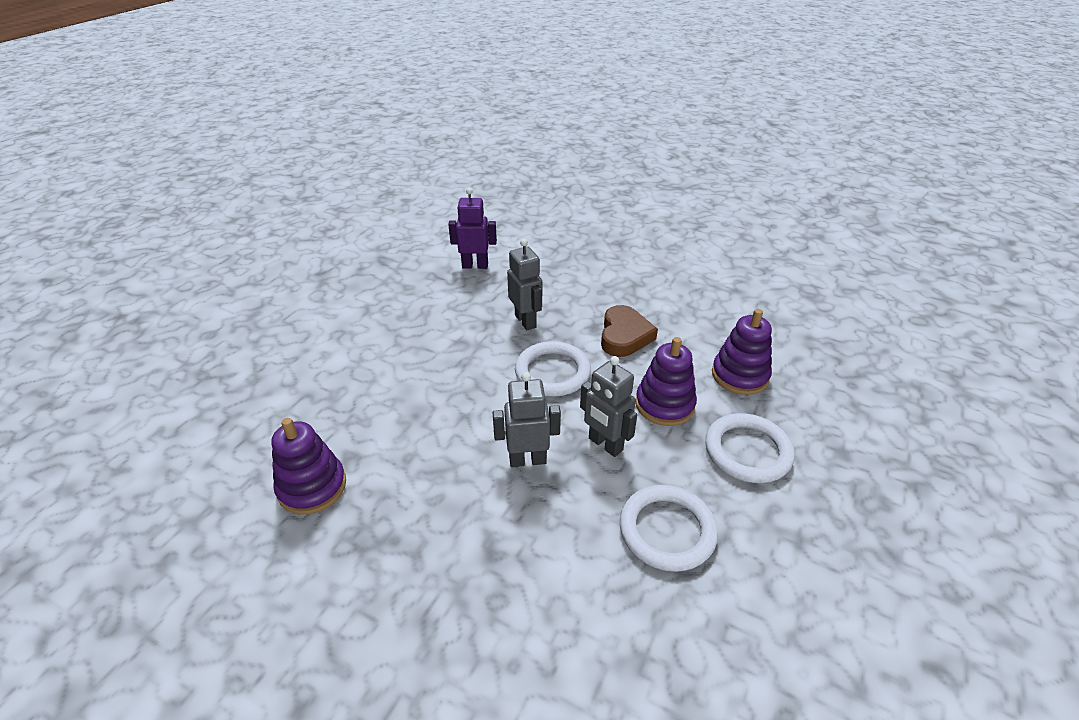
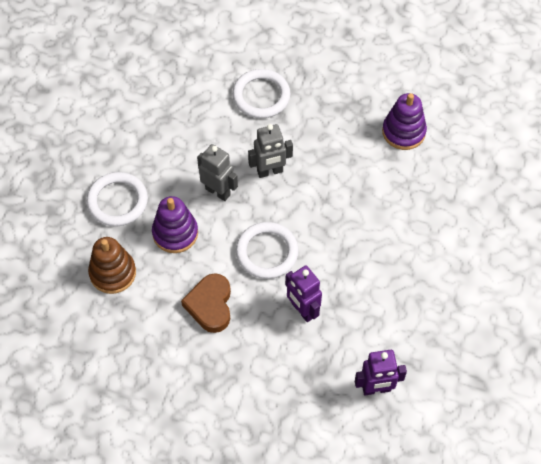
camera: 170 degrees right, 20 degrees up
(525, 321) = (302, 310): grey robot -> purple robot
(667, 530) = (175, 138): white ring -> white ring (261, 96)
(739, 375) = (113, 273): purple stacking toy -> brown stacking toy

